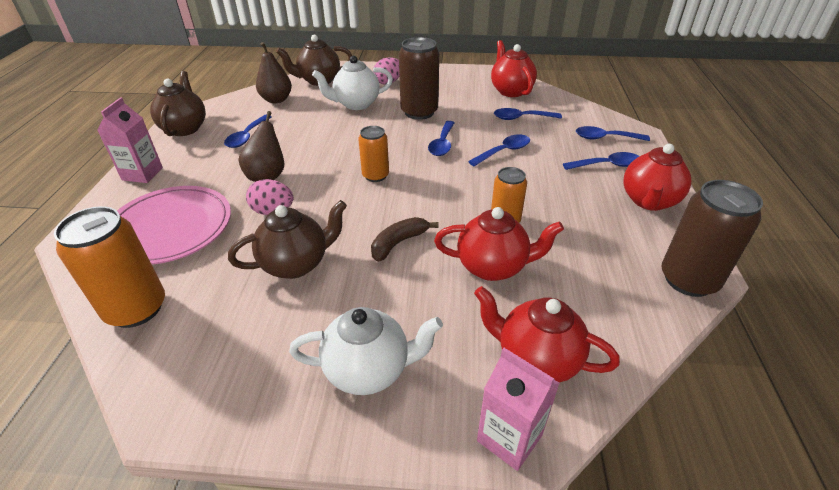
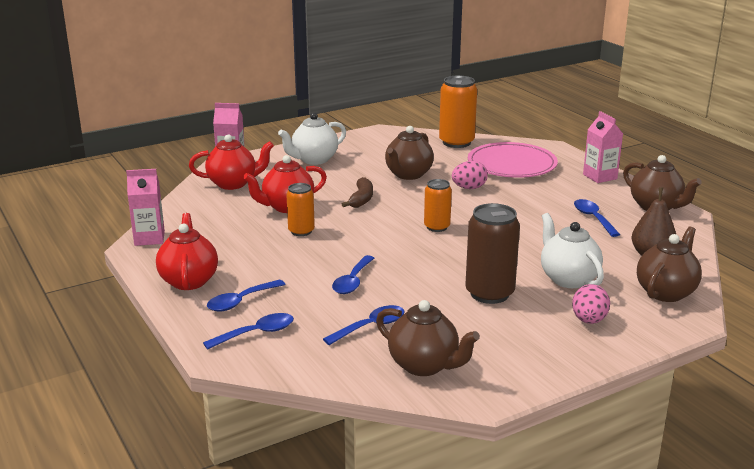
camera: 145 degrees right, 15 degrees down
(267, 176) = (514, 202): brown pear -> none
(356, 104) = (568, 279): white teapot -> white teapot turned 60 degrees counterclockwise
(442, 144) = (419, 269): blue spoon -> none
(510, 91) = (424, 365): red teapot -> brown teapot
(688, 280) = (149, 238): brown can -> pink carton

